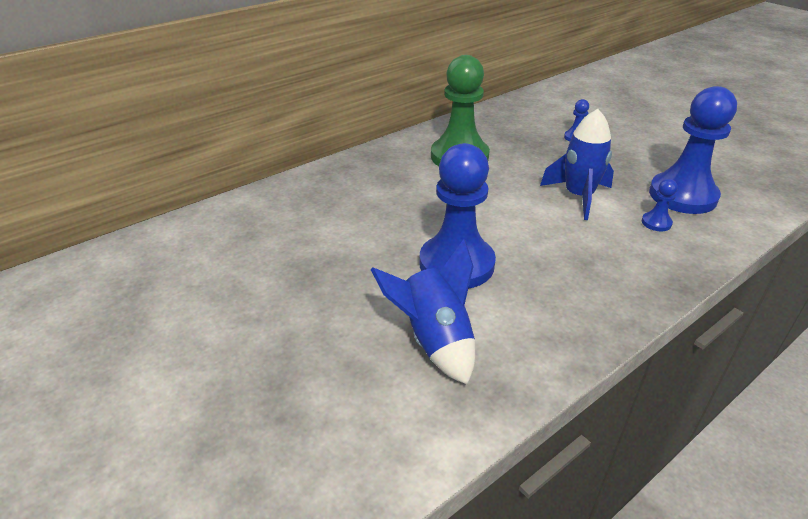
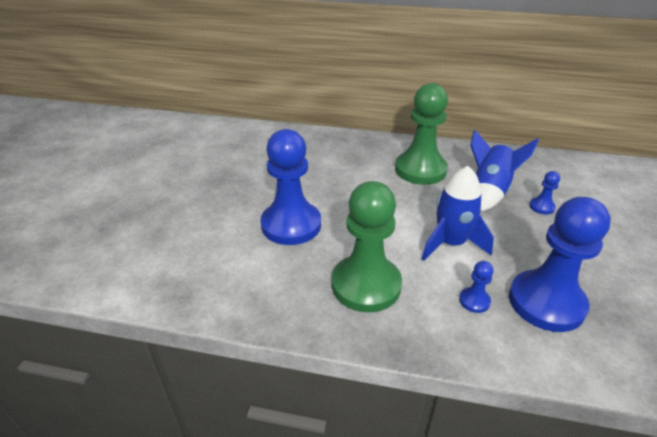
camera: 50 degrees right, 0 degrees up
(434, 340) = (206, 250): blue rocket -> blue rocket (489, 191)
(591, 263) = (366, 285): none -> green pawn

